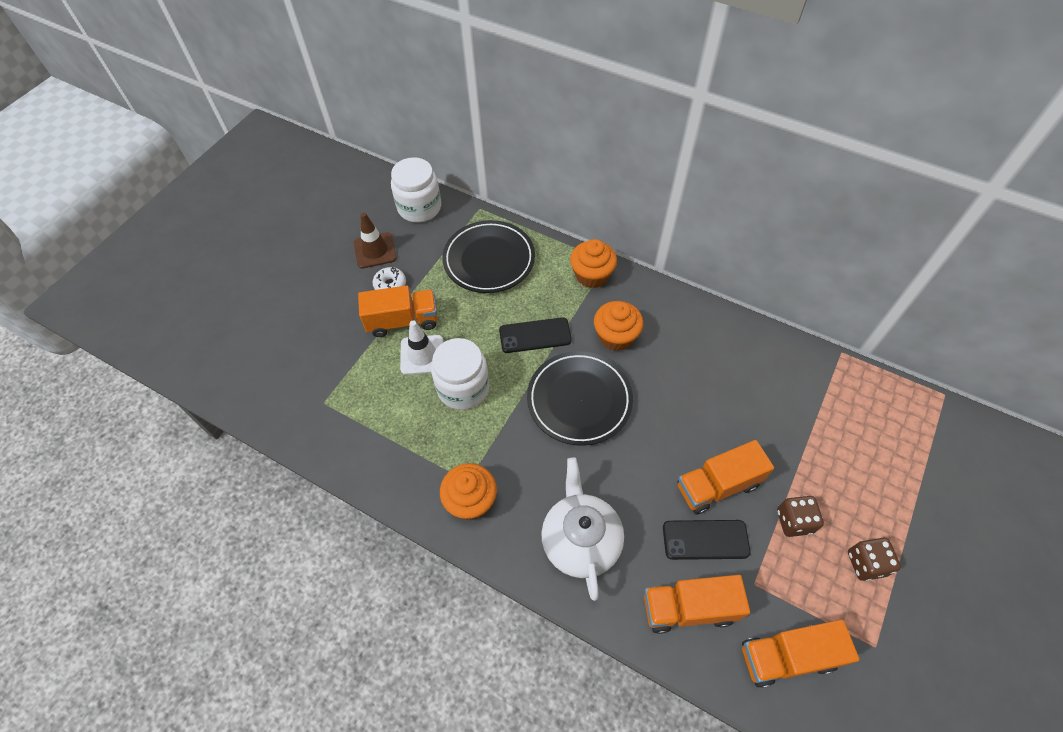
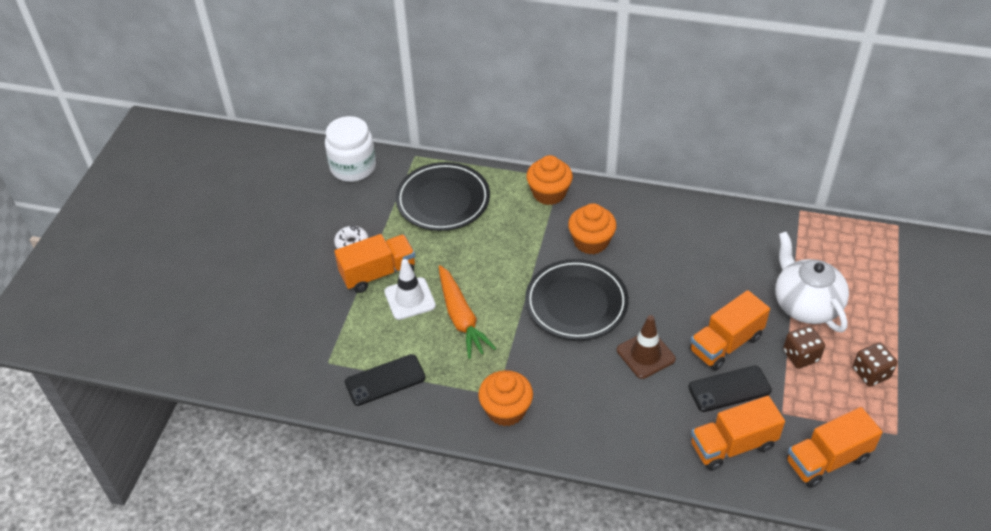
camera: 15 degrees left, 10 degrees down
(375, 250) = (323, 216): brown traffic cone -> brown traffic cone (645, 354)
(463, 388) = (461, 318): white jar -> orange carrot
(535, 335) = (514, 257): black phone -> black phone (385, 380)
(580, 540) = (619, 417): white teapot -> white teapot (805, 304)

